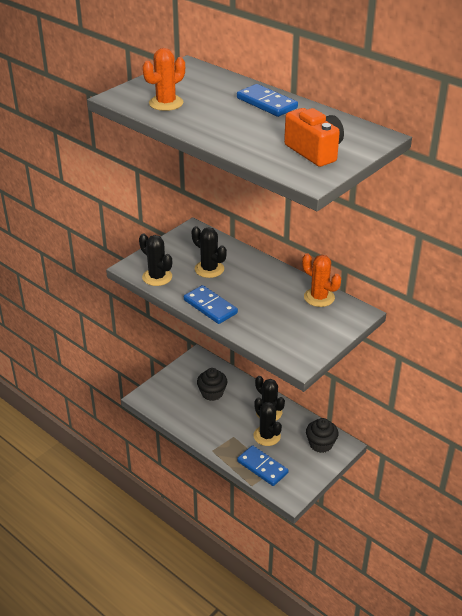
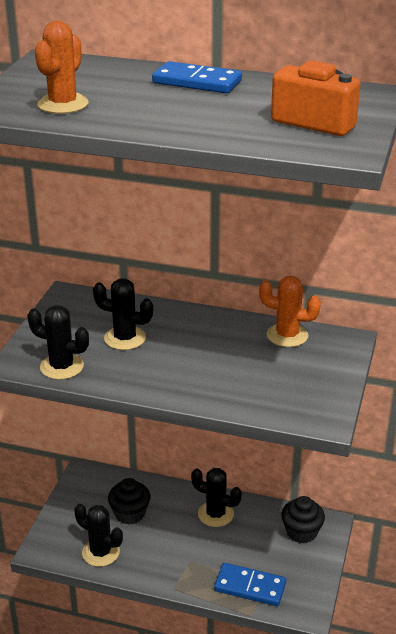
camera: 25 degrees left, 5 degrees down
(210, 306) = (161, 384): blue domino -> none
(267, 436) = (231, 544): black cactus -> black cactus (100, 552)

